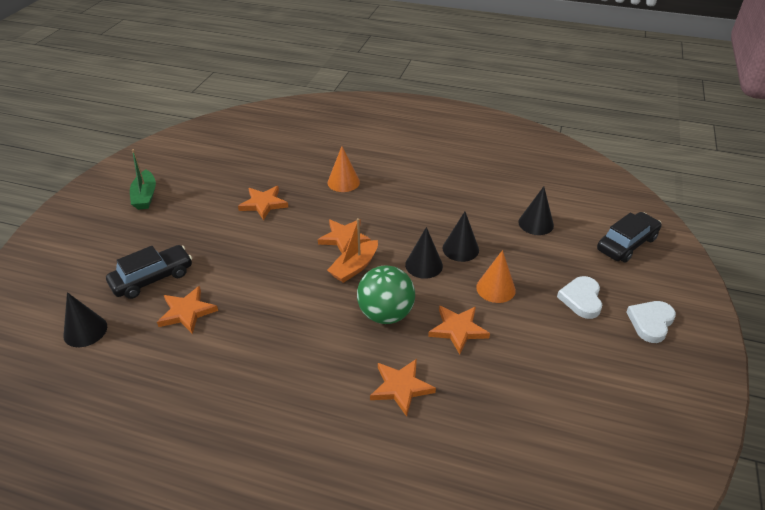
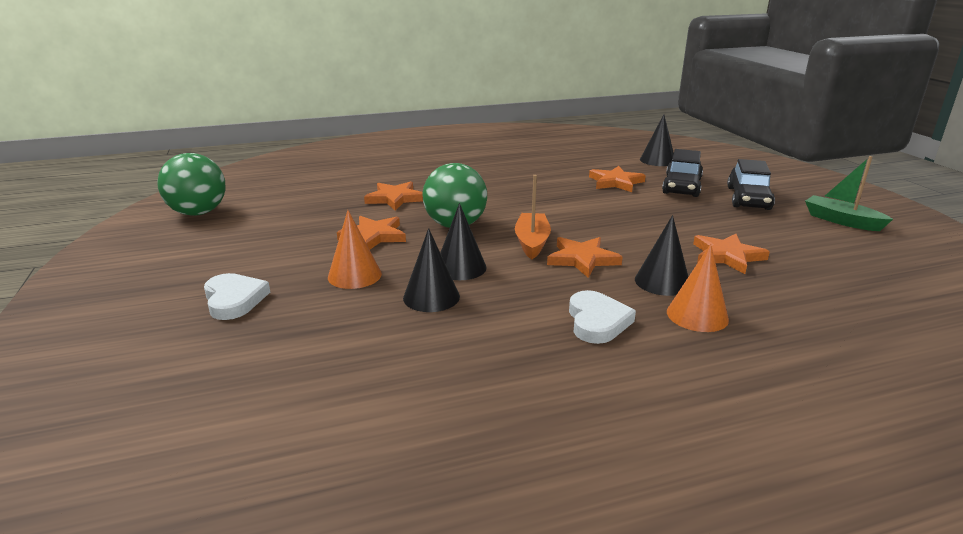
camera: 145 degrees right, 15 degrees down
(536, 223) = (337, 372): black cone -> black cone (662, 282)
(609, 462) = (198, 213): none -> green ball
(626, 244) = (150, 400): black car -> black car (748, 198)
(650, 322) = (132, 306): white heart -> white heart (597, 321)

